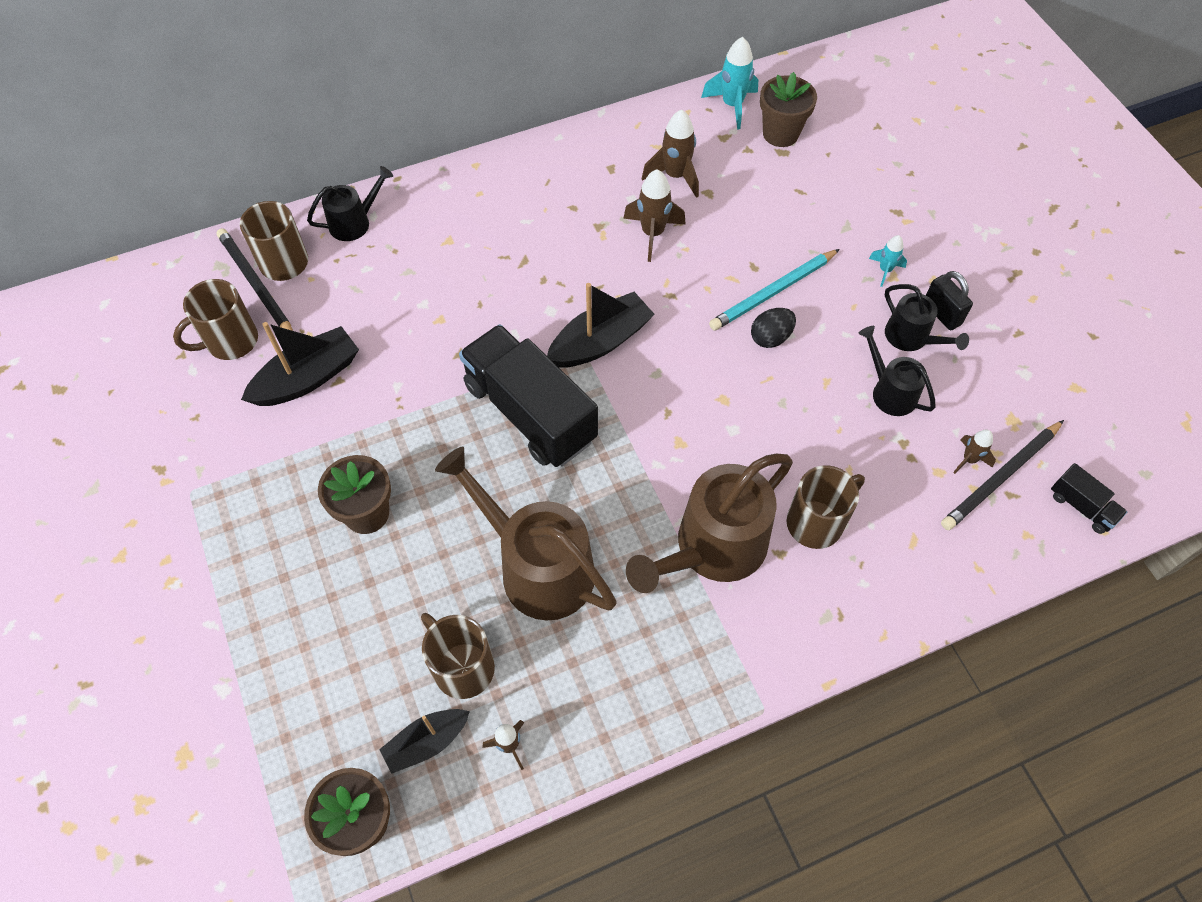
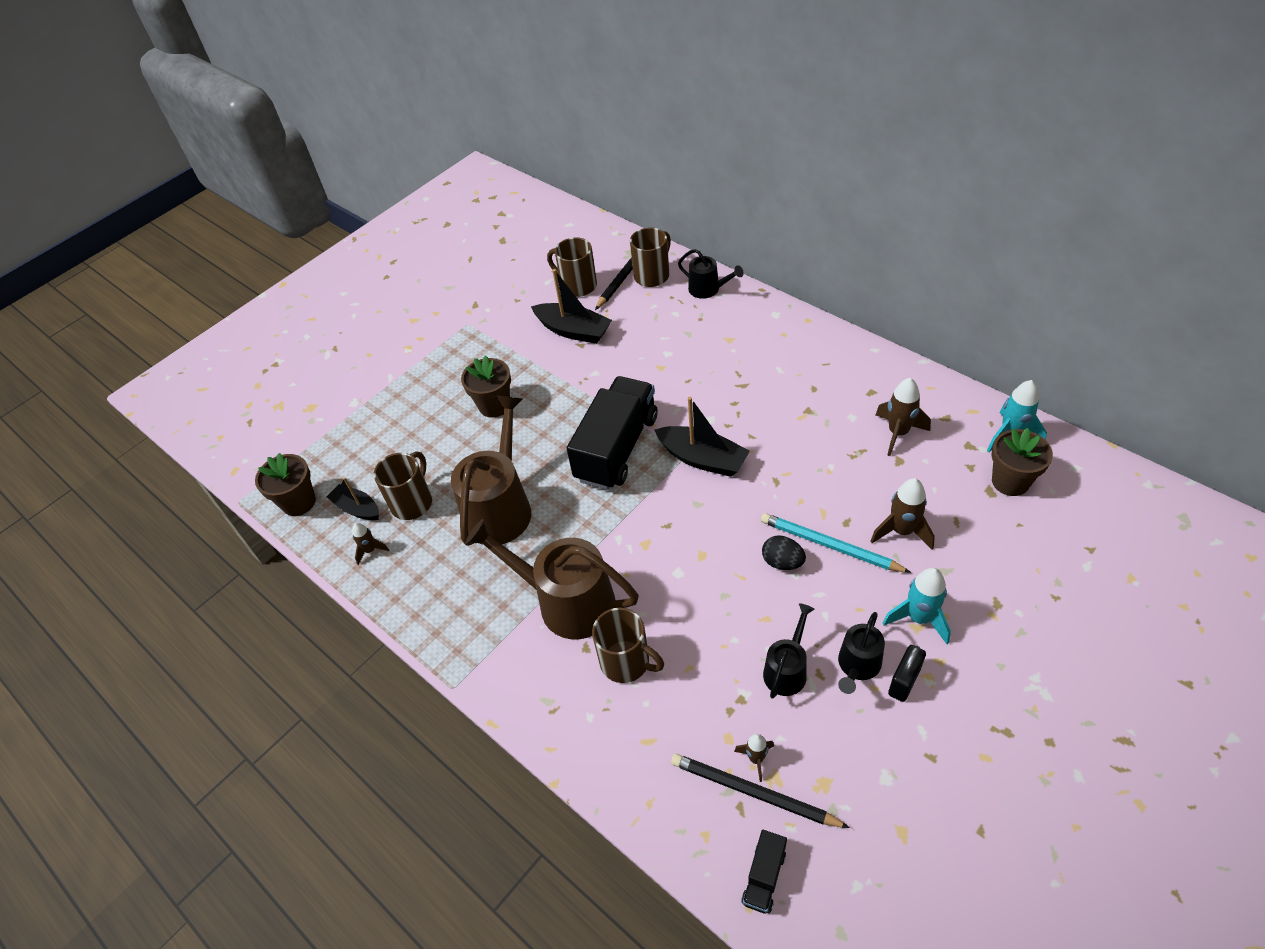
camera: 70 degrees right, 10 degrees down
(652, 233) = (827, 444): brown rocket -> brown rocket (902, 531)
(885, 270) = (919, 618): turquoise rocket -> turquoise rocket, size x1.72

